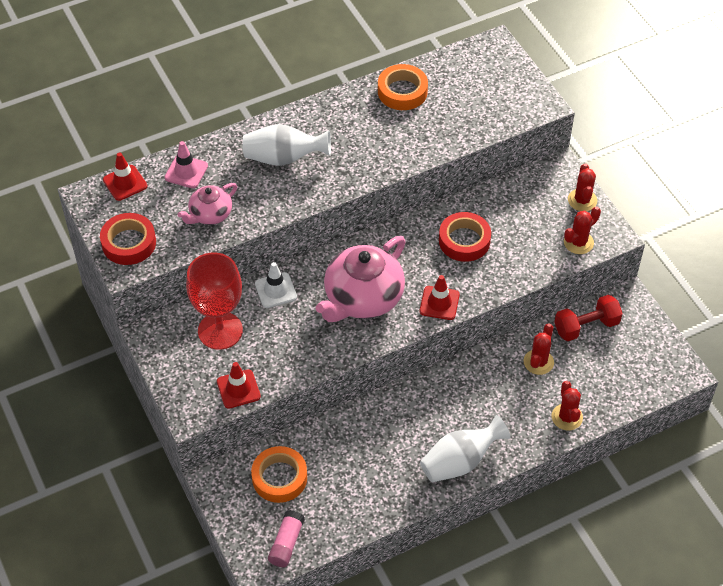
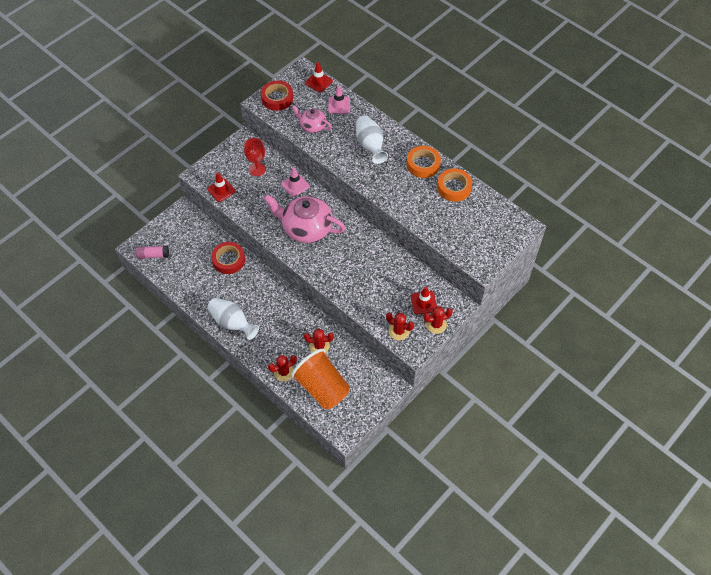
camera: 70 degrees right, 5 degrees up
(220, 330) = (257, 169): red goblet -> red goblet, size x0.64
(275, 290) = (295, 185): white traffic cone -> pink traffic cone
(279, 478) = (193, 239): orange tape -> orange tape (423, 164)
(439, 303) = (318, 267): red traffic cone -> red traffic cone (423, 303)
(464, 241) = (372, 267): red tape -> red tape (228, 260)
(586, 326) = (358, 366): red dumbbell -> none
(607, 377) = (322, 387): none -> orange cup

